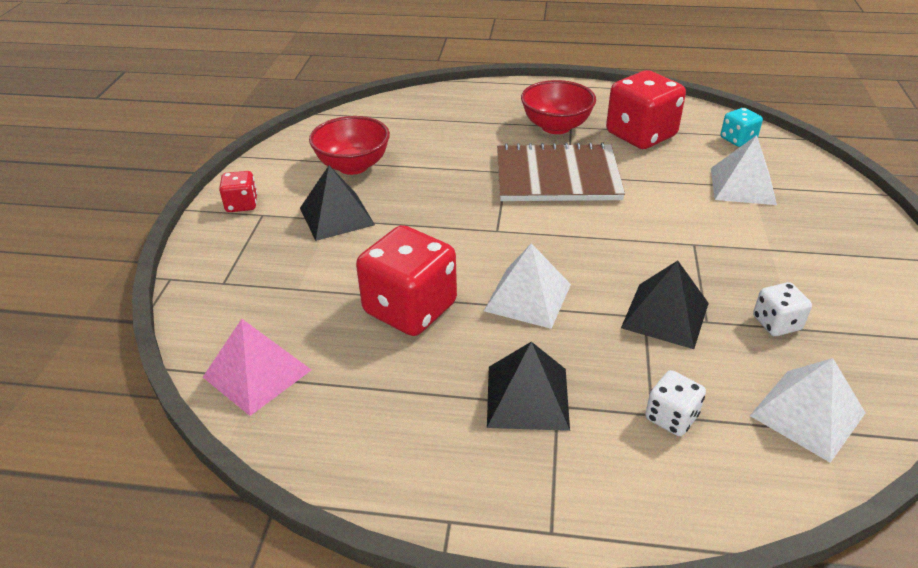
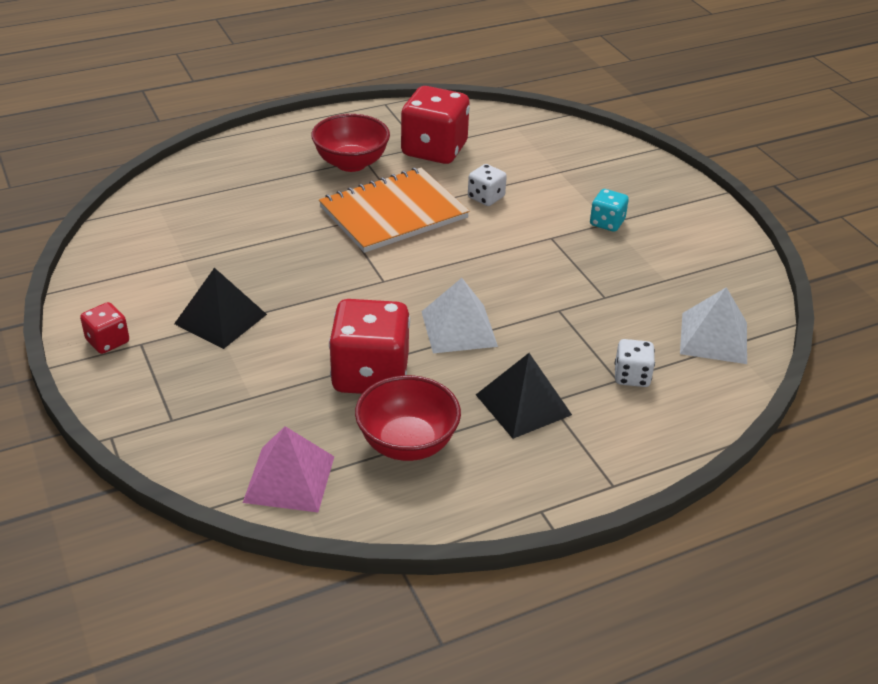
camera: 35 degrees left, 0 degrees up
(353, 166) = (186, 264): red bowl -> red bowl (407, 443)
(557, 176) = (393, 213): brown notebook -> orange notebook
(665, 315) = (573, 303): black pyramid -> none
(737, 140) = (518, 131): turquoise dice -> turquoise dice (607, 223)
(742, 186) = (551, 173): white pyramid -> none
(776, 323) = (652, 280): white dice -> white dice (486, 197)

